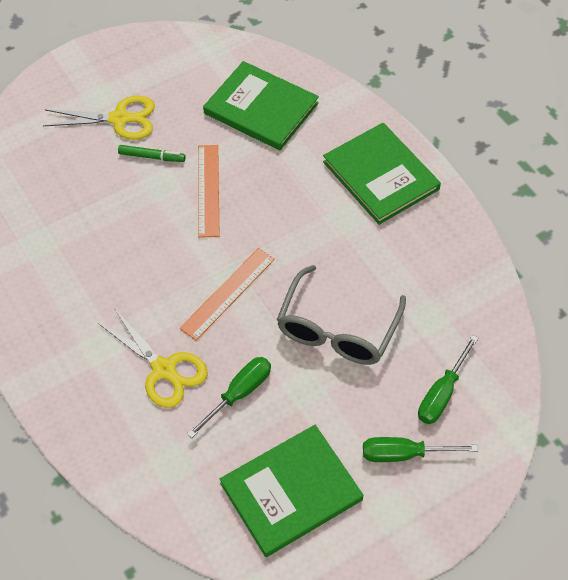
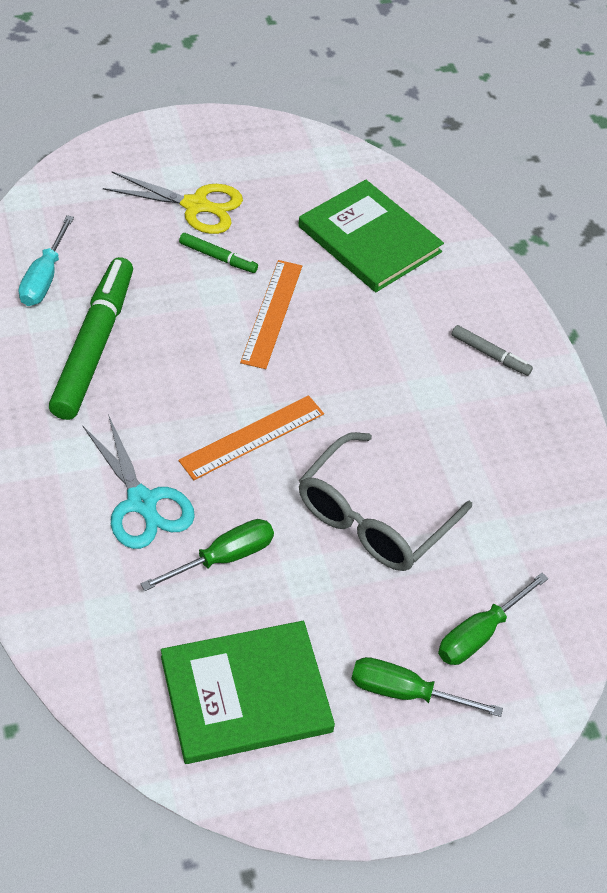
camera: 10 degrees right, 5 degrees down
(25, 213) = (44, 278): none -> turquoise screwdriver
(83, 256) = (94, 346): none -> green marker
(164, 369) = (142, 502): yellow scissors -> turquoise scissors
(380, 175) = (490, 355): green book -> grey marker

